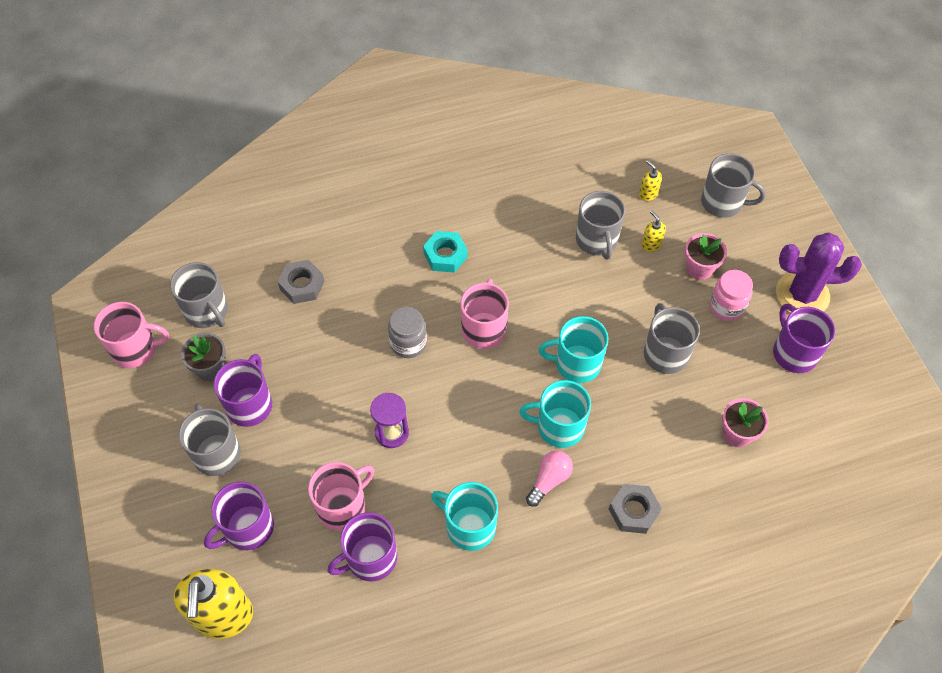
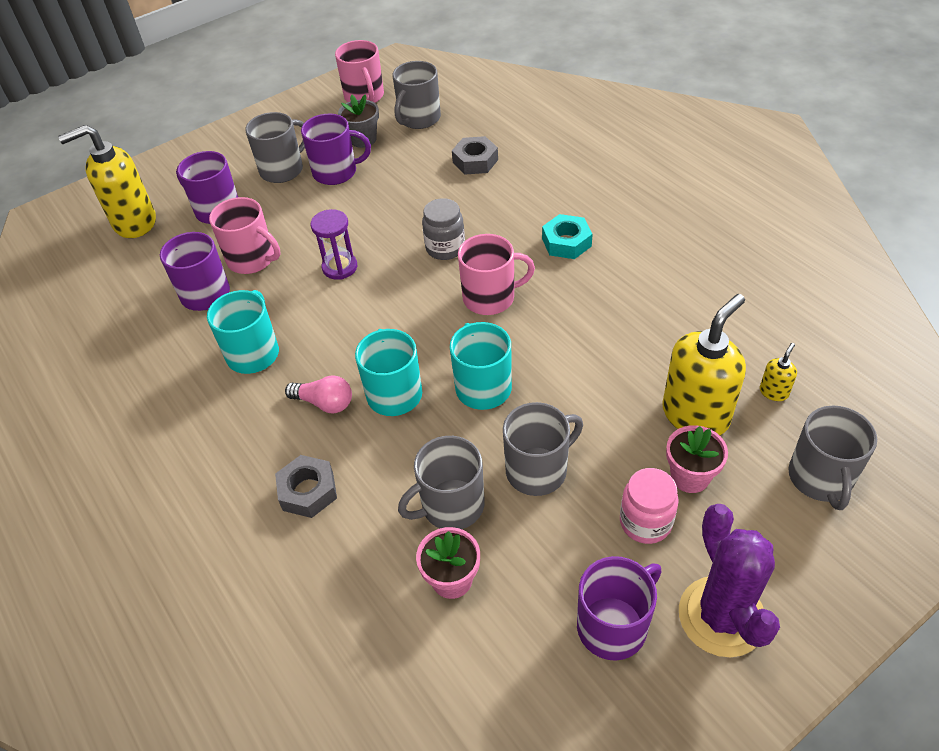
camera: 75 degrees right, 10 degrees down
(597, 240) = (666, 360): grey mug -> grey mug (451, 506)
(651, 244) = (695, 414): yellow soap dispenser -> yellow soap dispenser, size x2.35

